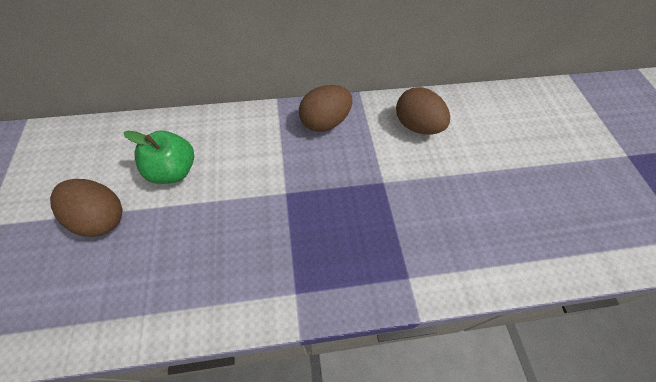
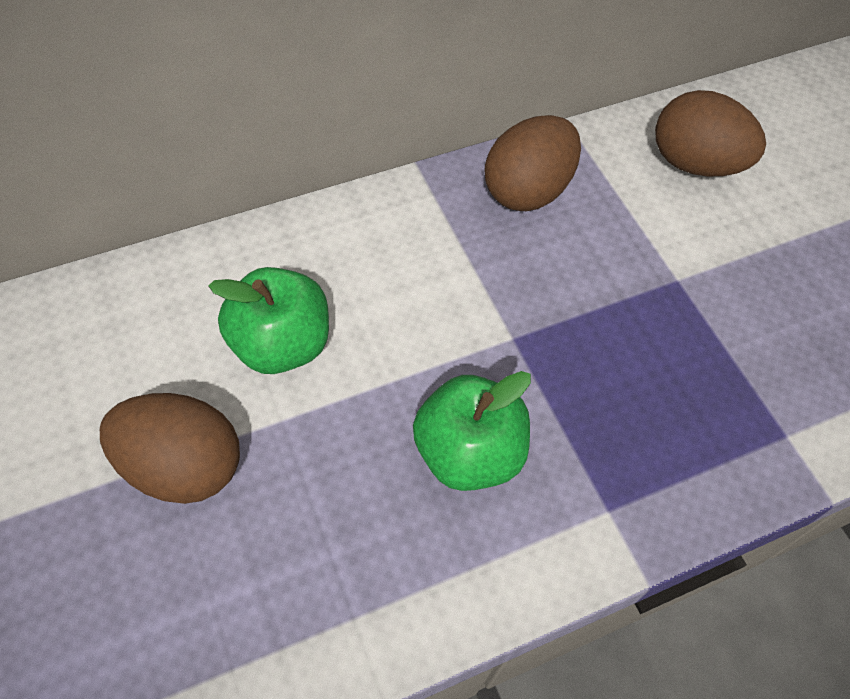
camera: 15 degrees left, 0 degrees up
(237, 245) = (468, 453): none -> green apple

